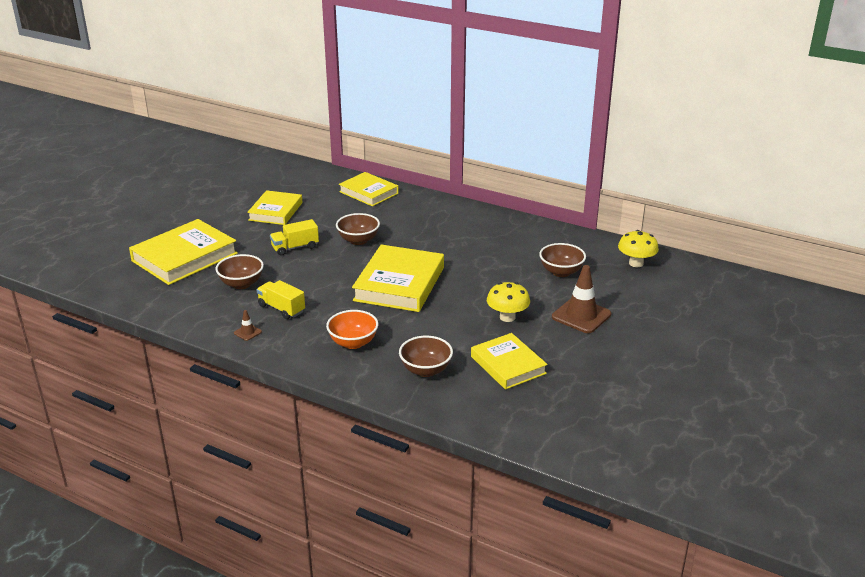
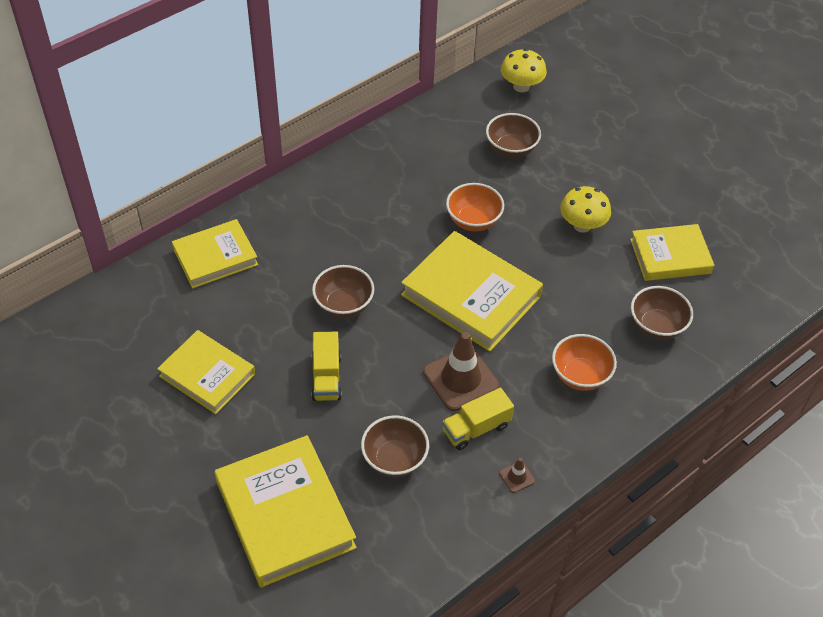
camera: 70 degrees left, 20 degrees up
(472, 271) = (473, 221): none -> orange bowl
(581, 316) = (603, 167): brown traffic cone -> brown traffic cone (460, 379)

